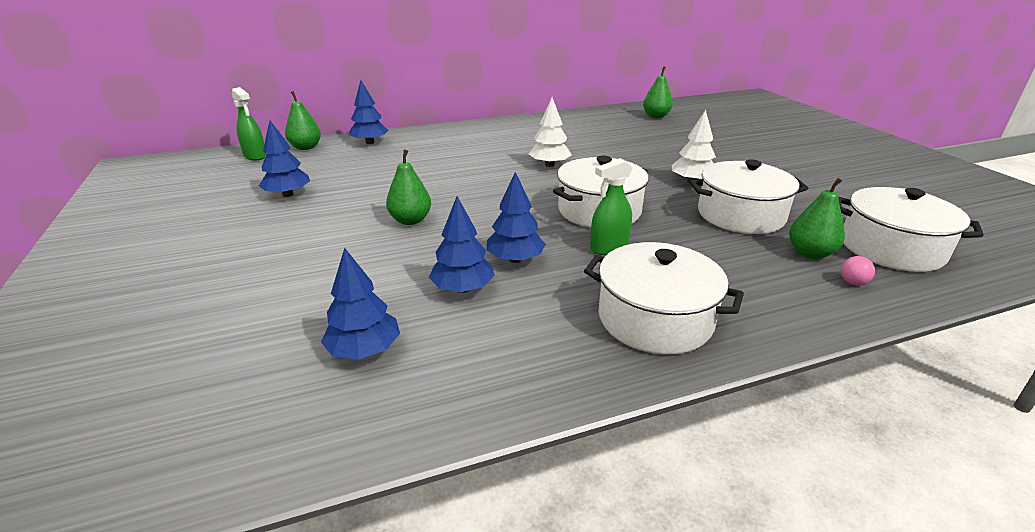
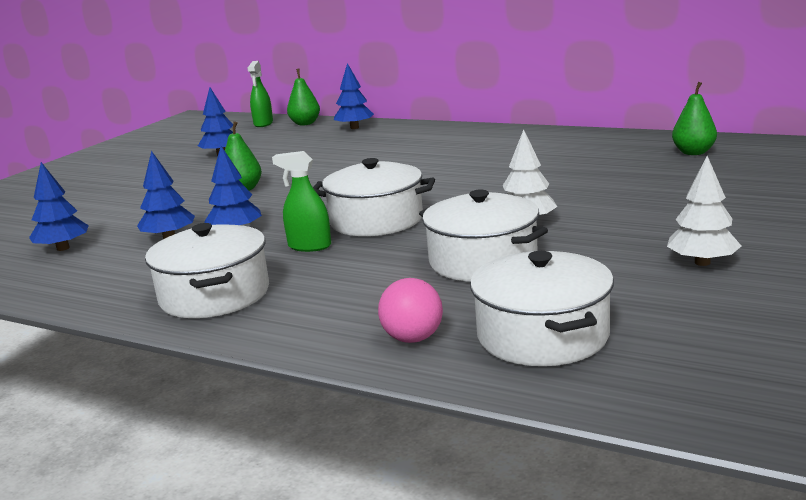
camera: 50 degrees right, 10 degrees down
(549, 165) = (439, 175): white tree -> white tree (702, 262)
(810, 253) = (448, 307): green pear -> none
(852, 282) = (413, 338): pink ball -> pink ball, size x1.77

